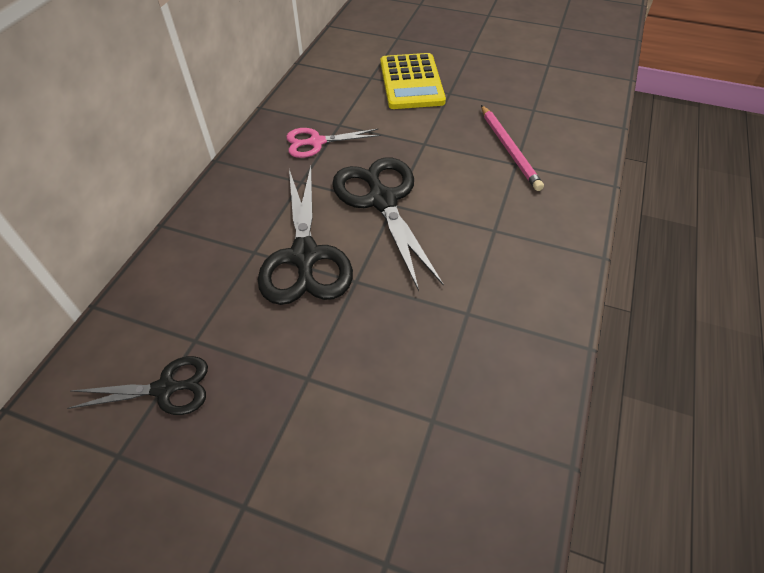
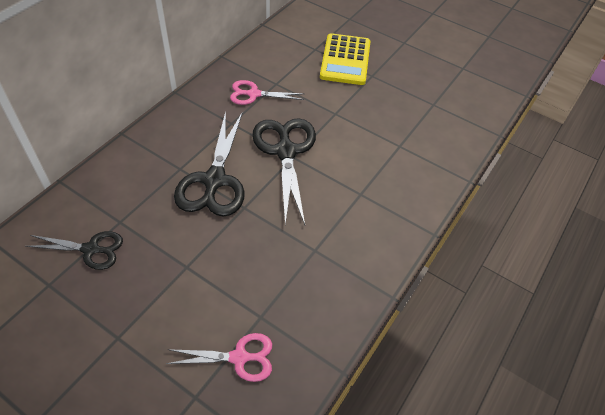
camera: 10 degrees right, 0 degrees up
(426, 486) = (239, 357): none -> pink scissors
(509, 149) = (399, 133): pink pencil -> none

